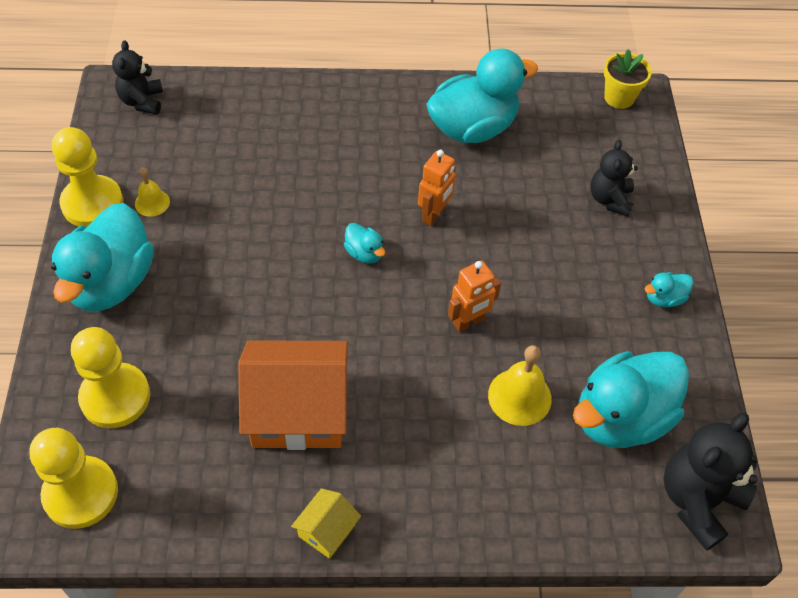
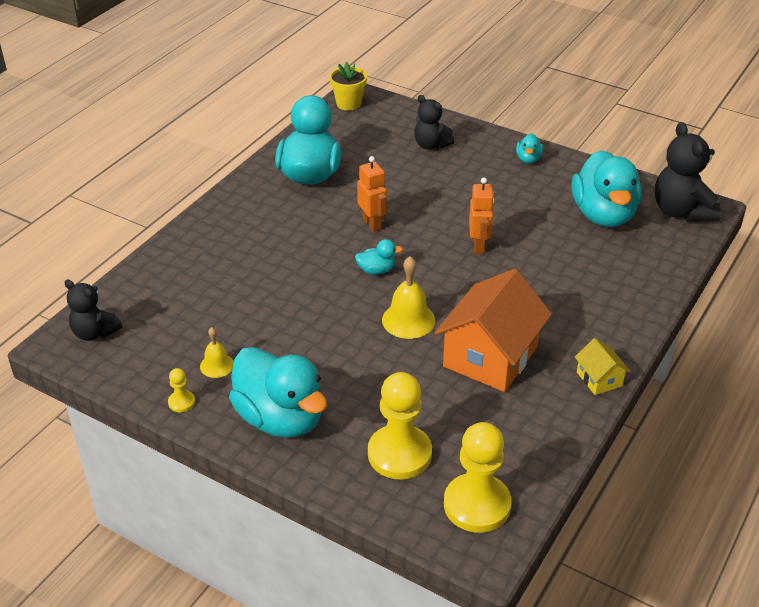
camera: 55 degrees left, 15 degrees down
(92, 203) = (181, 402): yellow pawn -> yellow pawn, size x0.44
(519, 396) = (556, 249): yellow bell -> yellow bell (408, 320)

